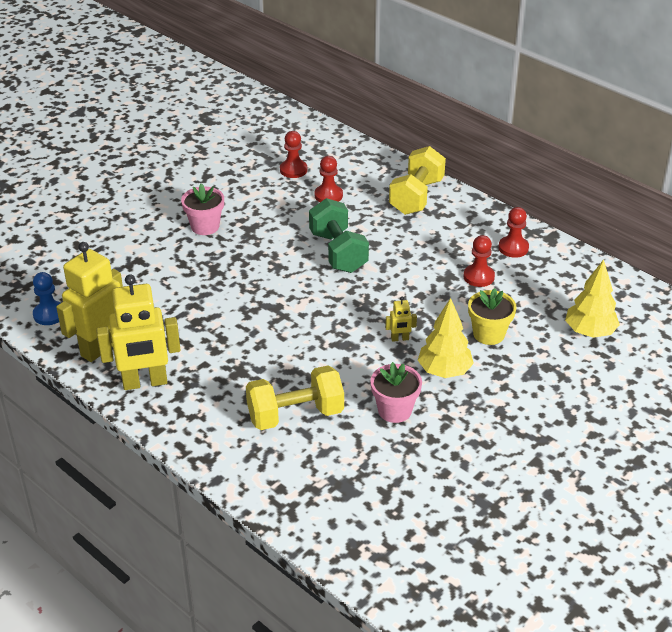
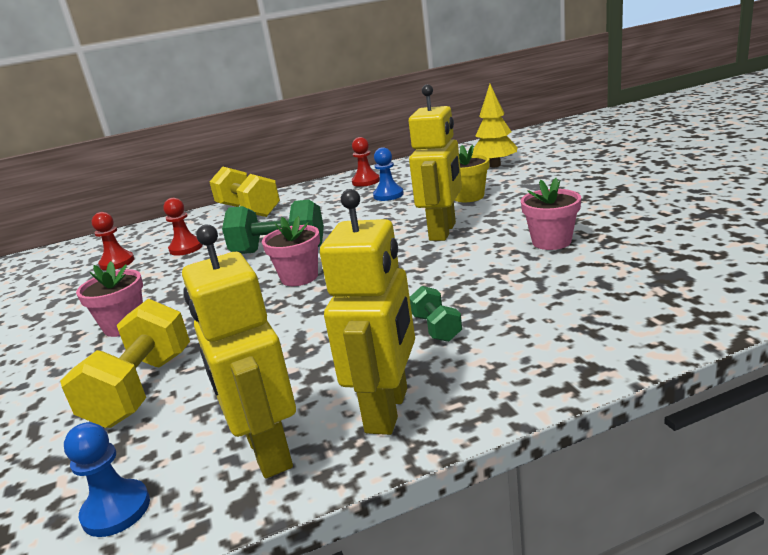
camera: 60 degrees left, 15 degrees down
(238, 378) = (436, 328): none -> green dumbbell
(294, 283) = (299, 277): none -> pink flower pot
(295, 415) = (530, 295): yellow dumbbell -> yellow dumbbell (141, 389)
(400, 339) = (443, 231): yellow robot -> yellow robot, size x2.40
(444, 371) = (506, 216): yellow tree -> none
(478, 277) = (388, 195): red pawn -> blue pawn

